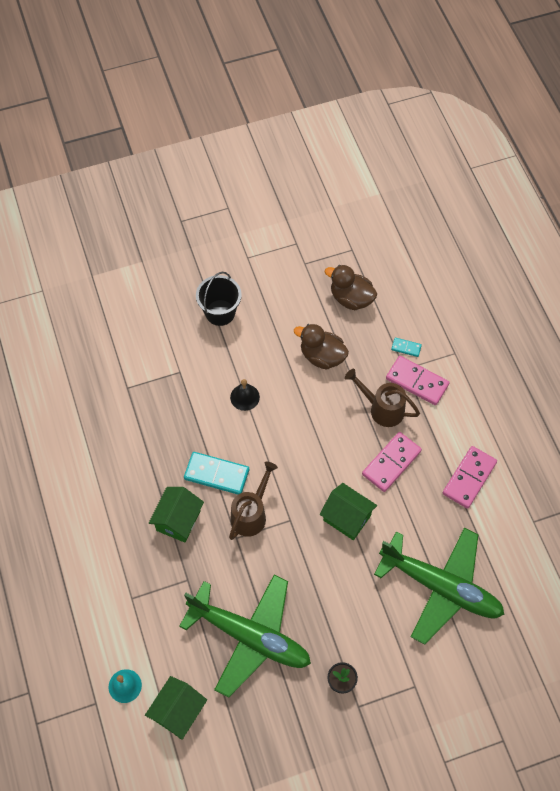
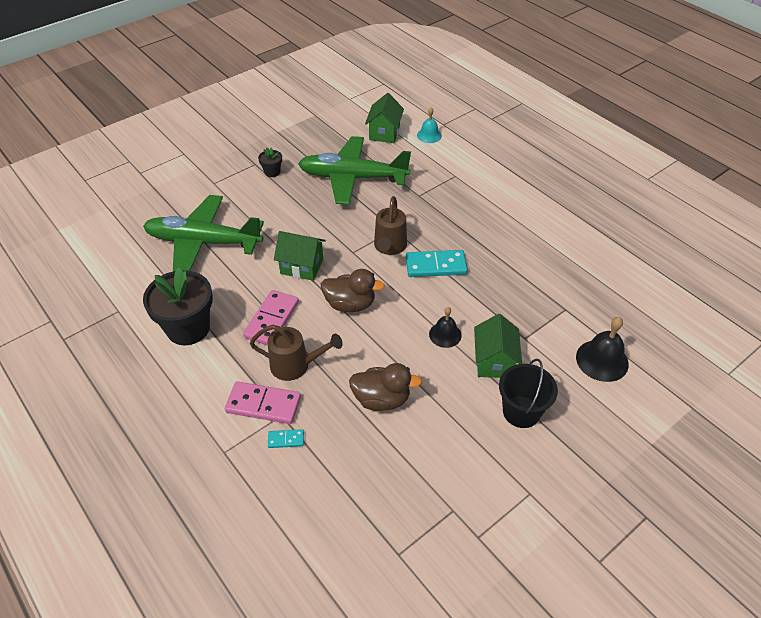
camera: 160 degrees right, 15 degrees down
(130, 332) = (602, 360): none -> black bell
(178, 520) = (449, 227): green house -> green house (494, 361)
(351, 298) = (374, 481): brown duck -> brown duck (350, 304)
(469, 478) = (188, 328): pink domino -> black flower pot

